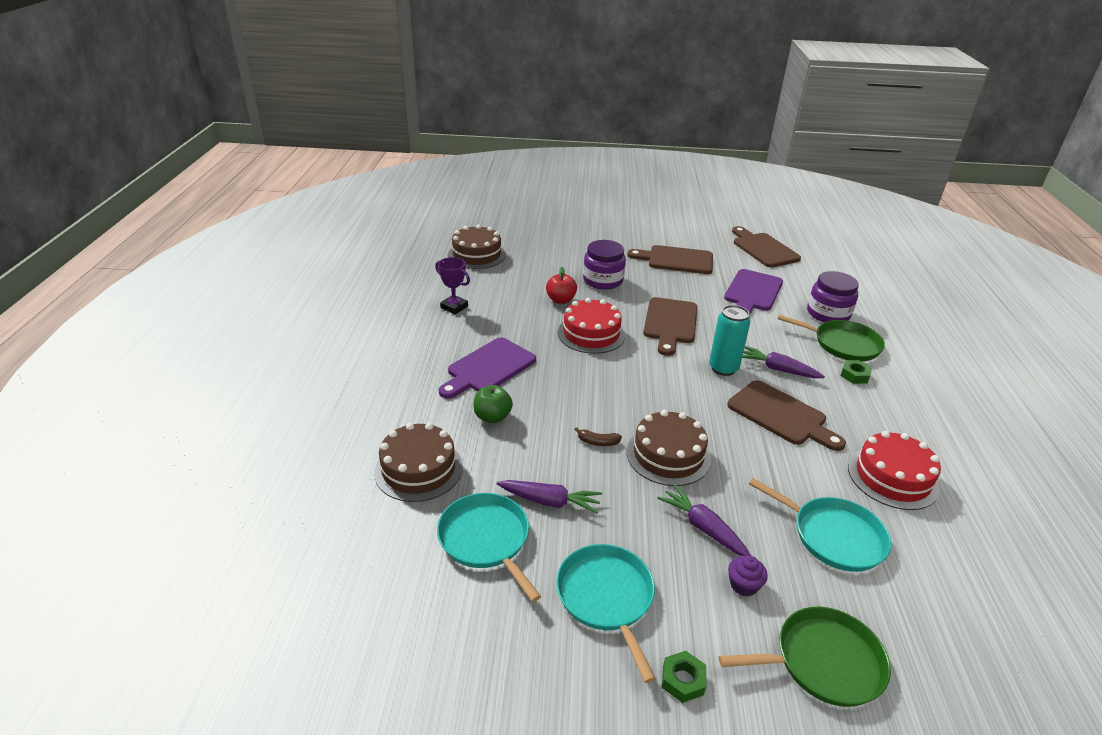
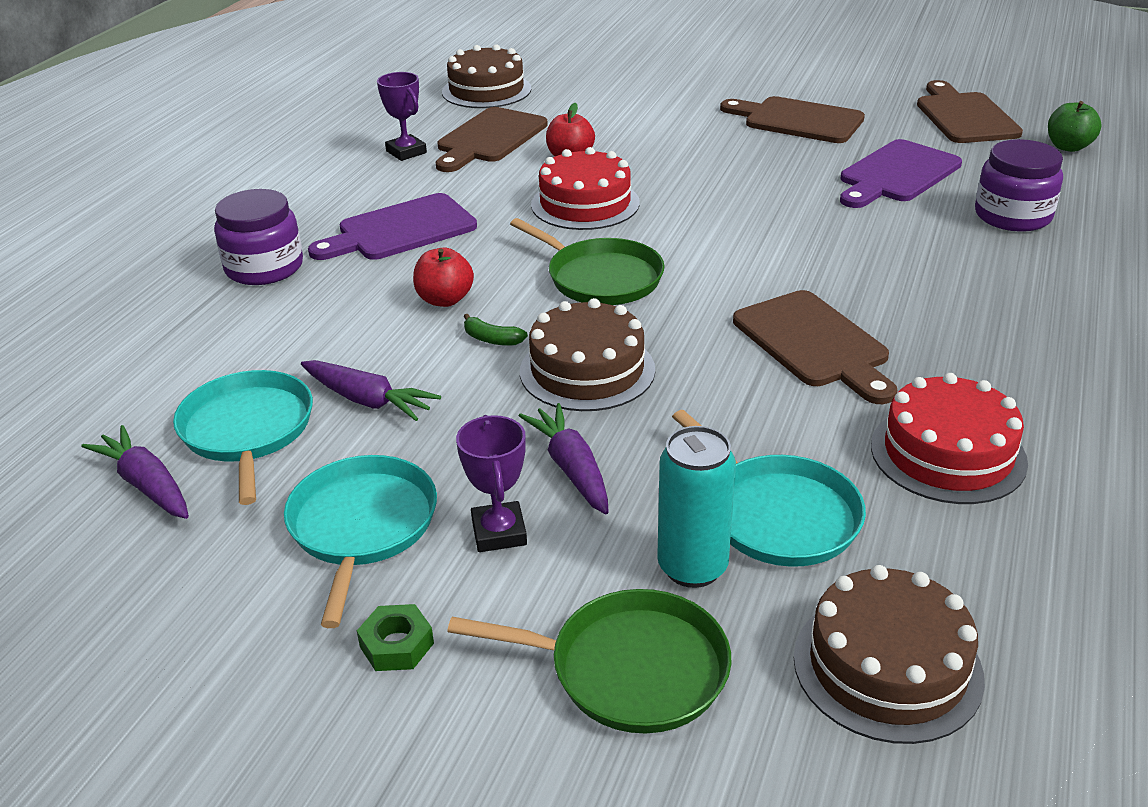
camera: 20 degrees right, 0 degrees up
(418, 469) = (218, 336): brown cake -> brown cake (887, 667)
(492, 417) = (362, 289): green apple -> green apple (1068, 147)
(550, 417) = (445, 300): none -> red apple
(598, 442) = (492, 339): brown banana -> green banana
(603, 280) = (655, 137): purple jar -> purple jar (264, 268)
(670, 323) = (722, 203): brown cutting board -> brown cutting board (489, 138)
(690, 583) = (499, 532): none -> purple trophy
(723, 368) = (765, 271): turquoise can -> turquoise can (692, 567)
(743, 585) = (579, 549): purple cupcake -> none
(777, 369) = (858, 282): purple carrot -> purple carrot (146, 484)
(843, 344) = (1006, 261): green pan -> green pan (600, 278)
(855, 375) = (992, 306): green nut -> none

